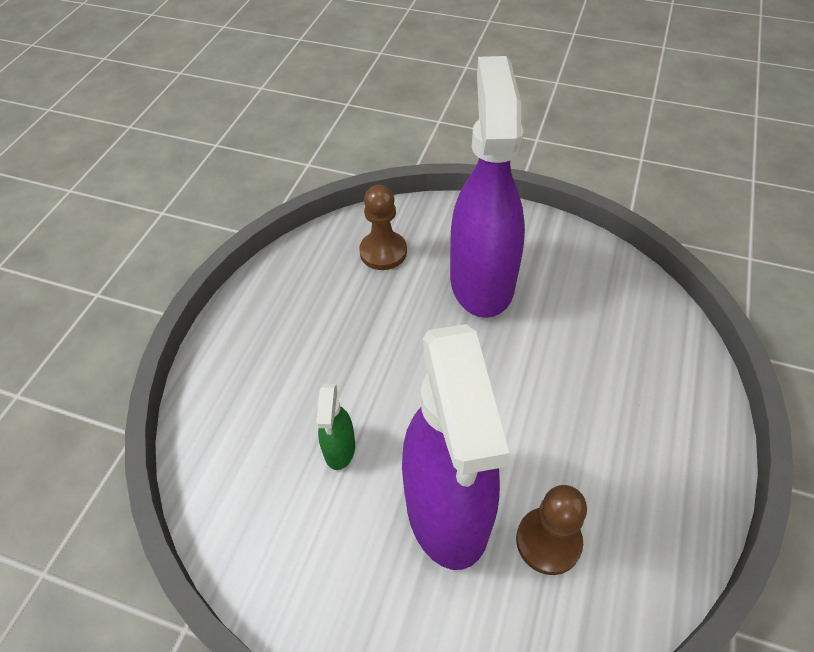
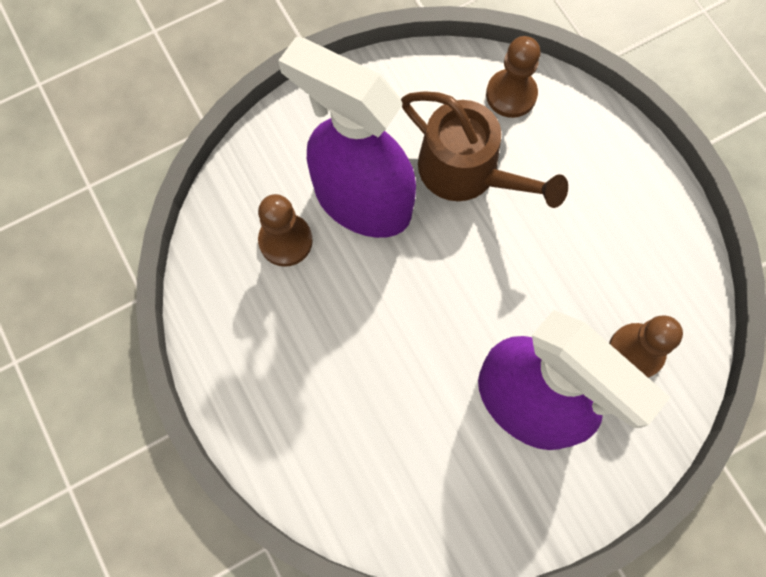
camera: 130 degrees right, 20 degrees up
(228, 473) = (511, 94): none -> brown pawn
(339, 449) = (467, 172): green spray bottle -> brown watering can

